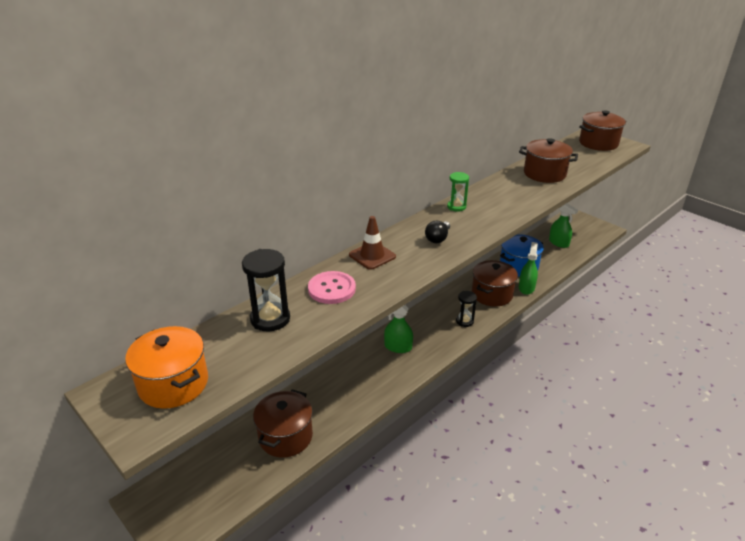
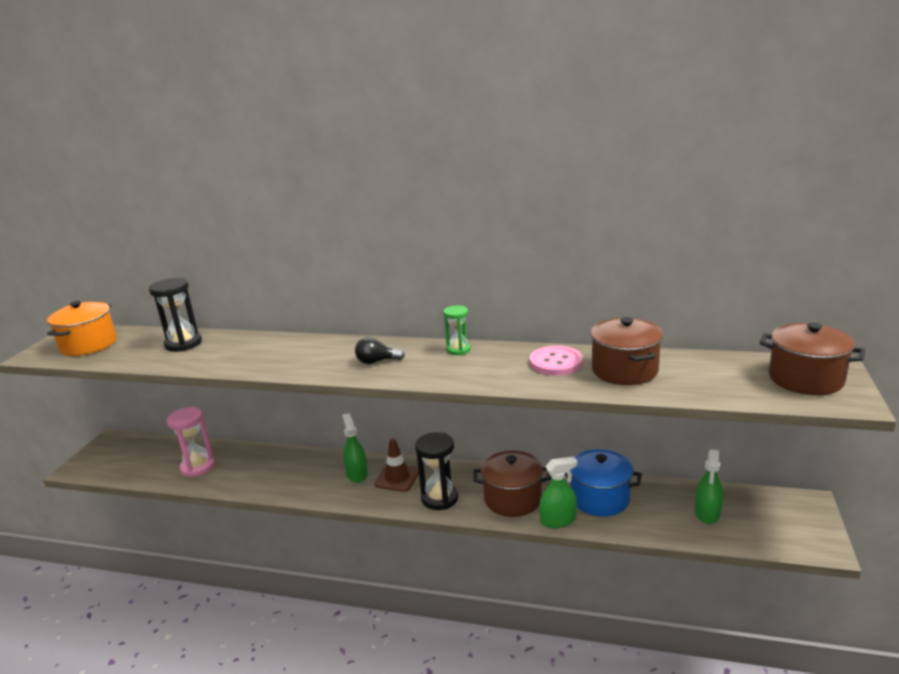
camera: 60 degrees right, 10 degrees down
(285, 436) = (198, 467): brown pot -> pink hourglass
(331, 289) = (243, 349): pink button -> pink button (556, 362)
(372, 256) = (313, 346): brown traffic cone -> brown traffic cone (397, 478)
(464, 321) = (439, 498): black hourglass -> black hourglass, size x1.60

